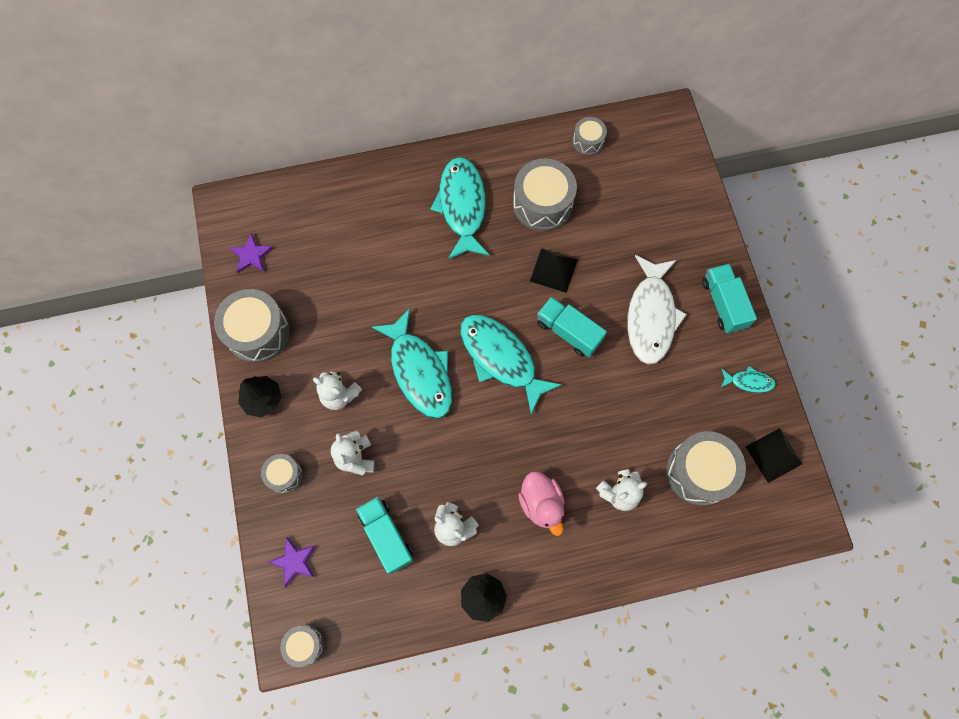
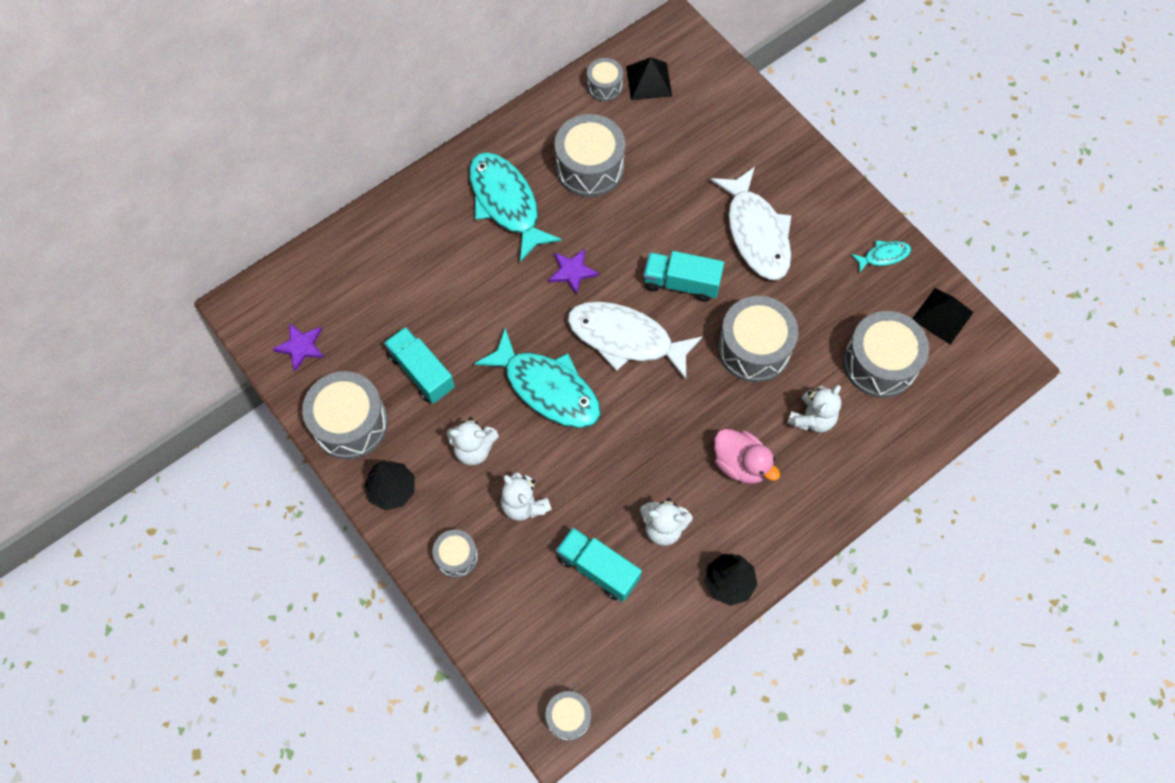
camera: 25 degrees left, 5 degrees down
(294, 561) = (513, 639): purple star -> purple star (572, 271)
(501, 358) = (626, 339): turquoise fish -> white fish
(553, 270) = (635, 228): black pyramid -> black pyramid (649, 81)
(600, 412) = (754, 348): none -> grey drum
(723, 304) = (821, 191): turquoise truck -> turquoise truck (421, 372)

